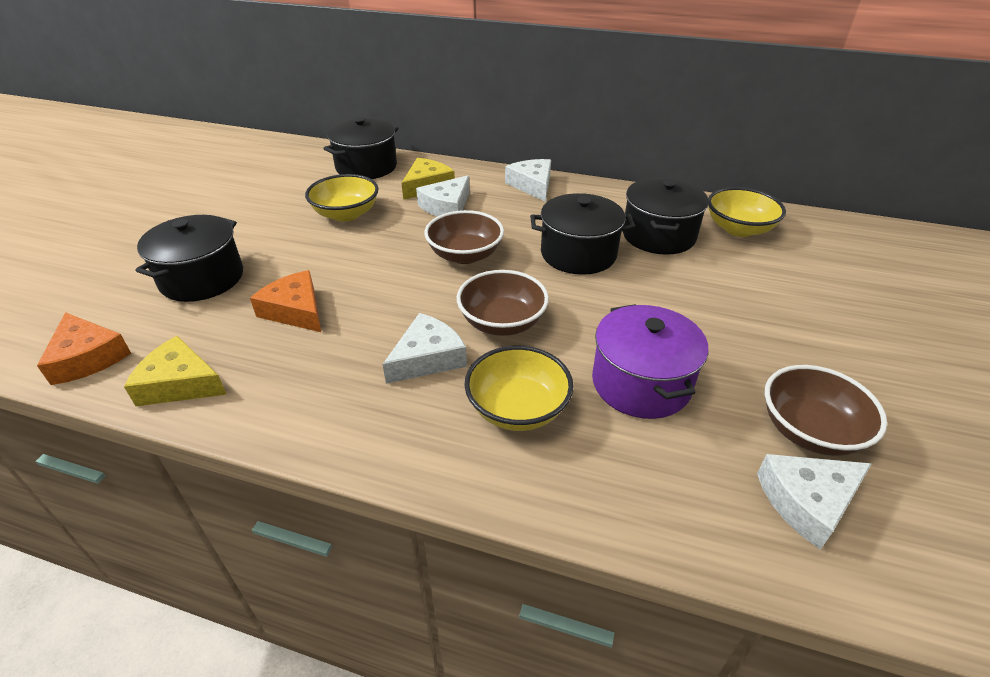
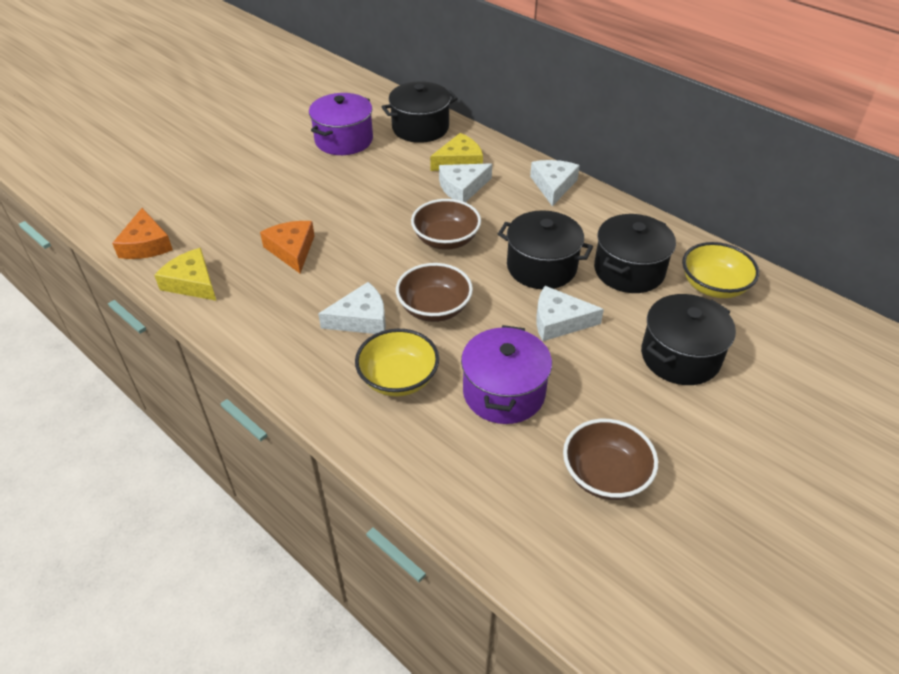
camera: 25 degrees right, 5 degrees up
(202, 278) = (242, 203): black pot -> black pot (680, 356)
(290, 193) = (344, 140): none -> purple pot
(346, 214) = (376, 173): yellow bowl -> none
(808, 501) = (554, 520): white cheese -> white cheese (559, 321)

